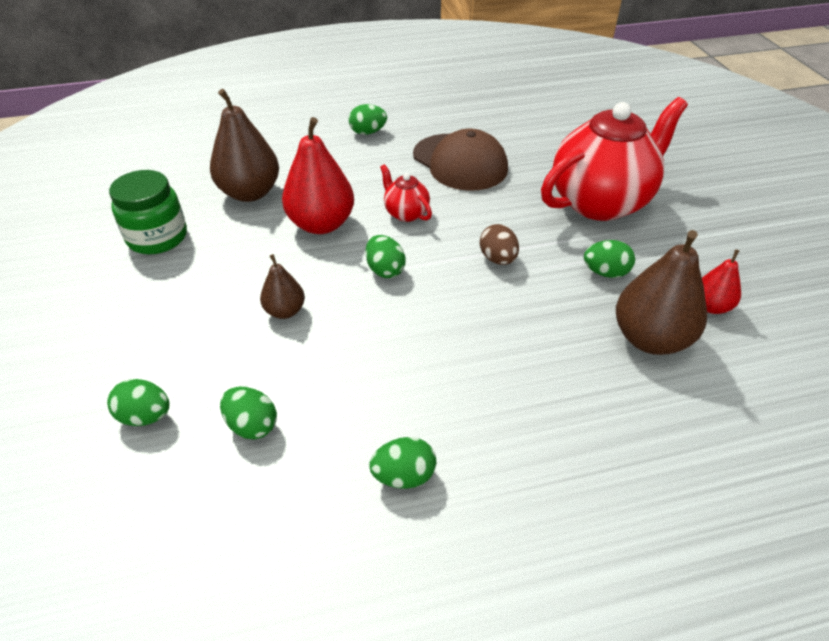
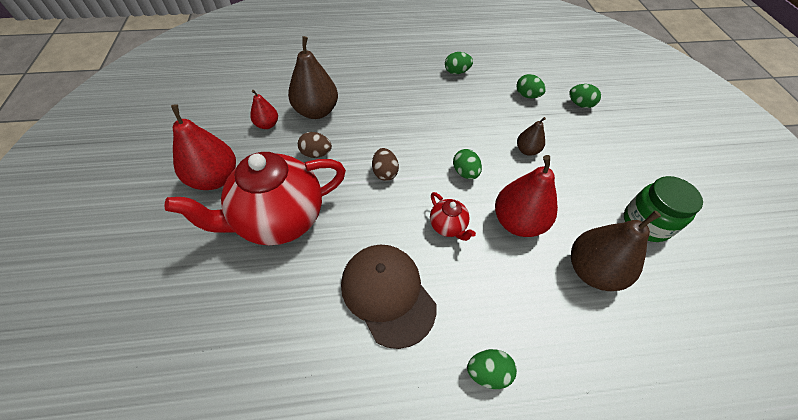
camera: 175 degrees left, 10 degrees up
(605, 273) = (316, 154): green egg -> brown egg
(711, 231) = (215, 178): none -> red pear

